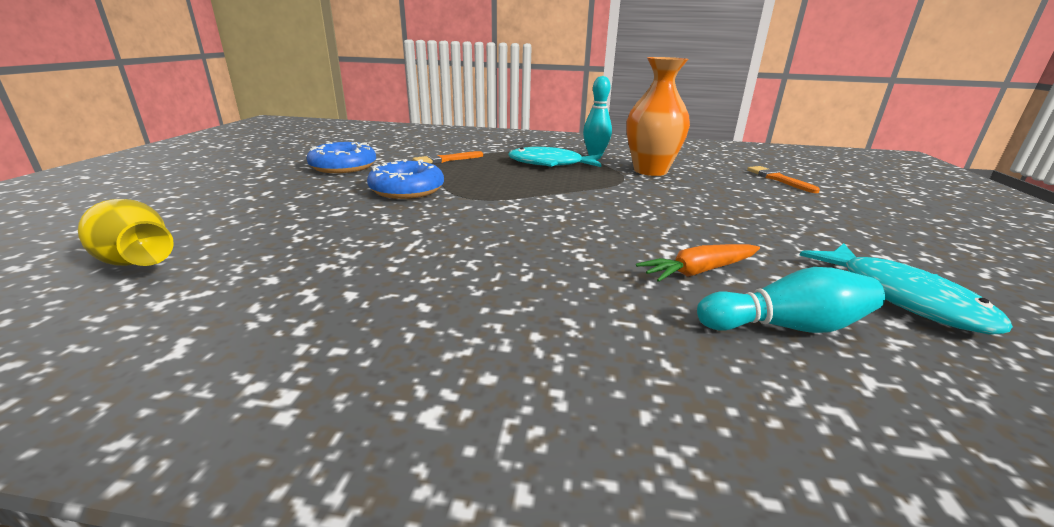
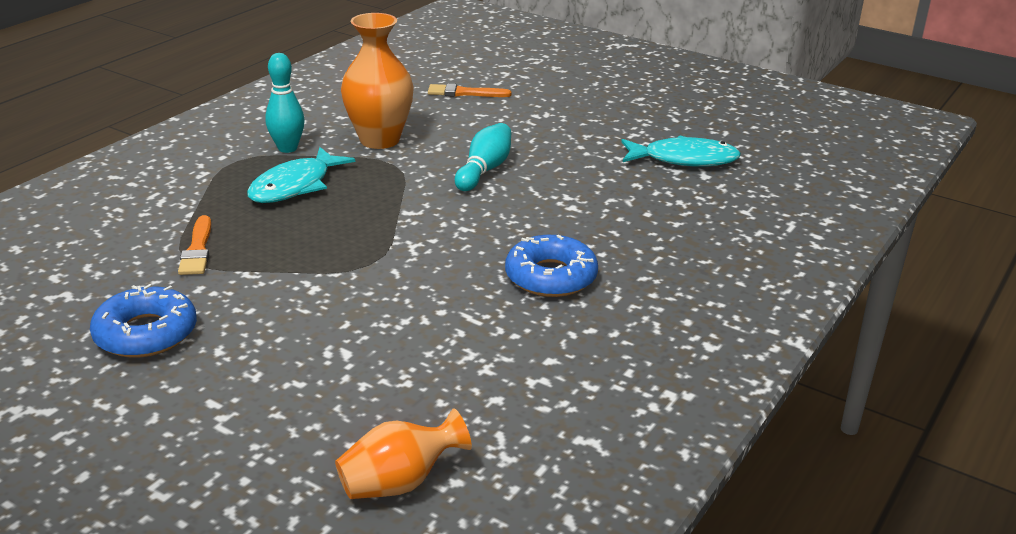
camera: 65 degrees left, 5 degrees up
(137, 262) = (399, 483): yellow vase -> orange vase
(407, 190) = (304, 298): blue donut -> blue donut (551, 277)
(699, 271) = (611, 207): orange carrot -> none
(785, 326) = (691, 210): turquoise bowling pin -> turquoise bowling pin (484, 170)

